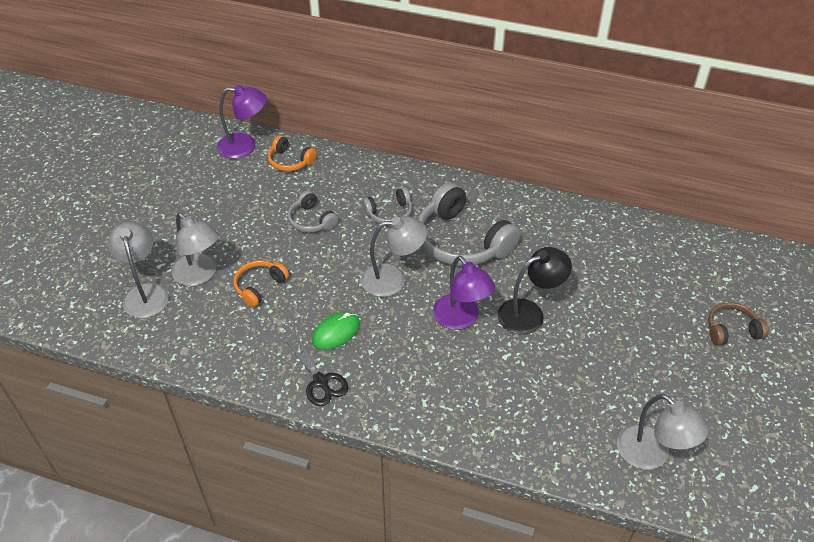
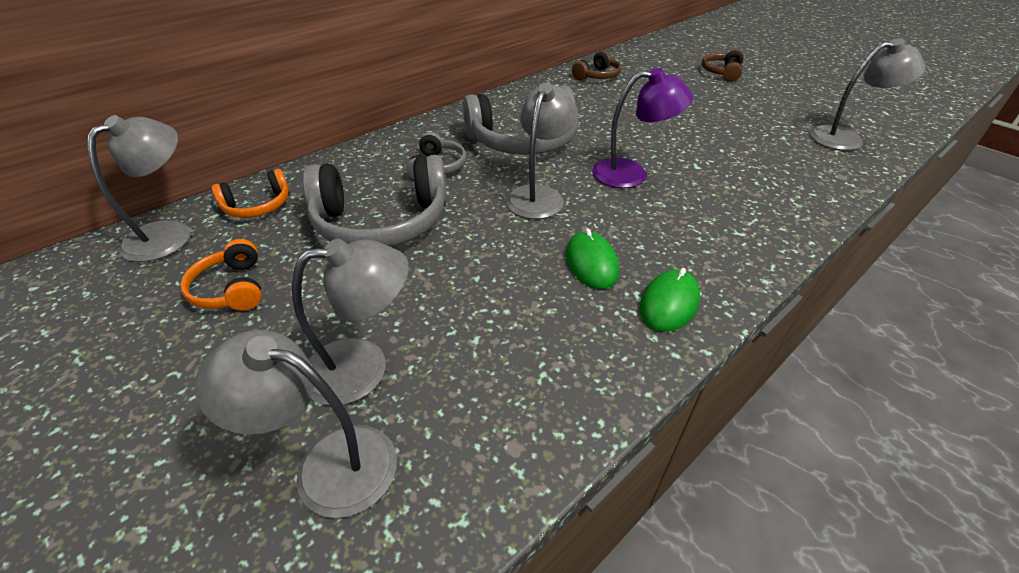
camera: 60 degrees left, 5 degrees down
(245, 146) = (170, 234): purple lamp -> grey lamp
(259, 286) = (451, 306): orange headphones -> orange headphones (231, 289)
(311, 220) = (382, 222): grey headphones -> grey headphones, size x1.94
(320, 381) = (669, 303): black scissors -> green mouse
(529, 313) = (649, 138): black lamp -> none
(627, 240) = (597, 76): none -> brown headphones

